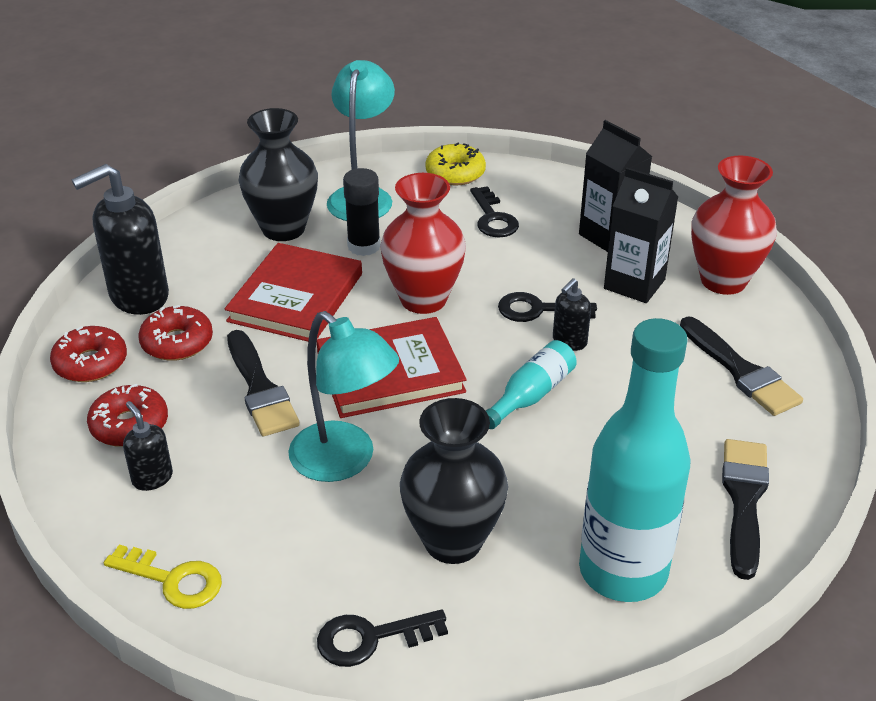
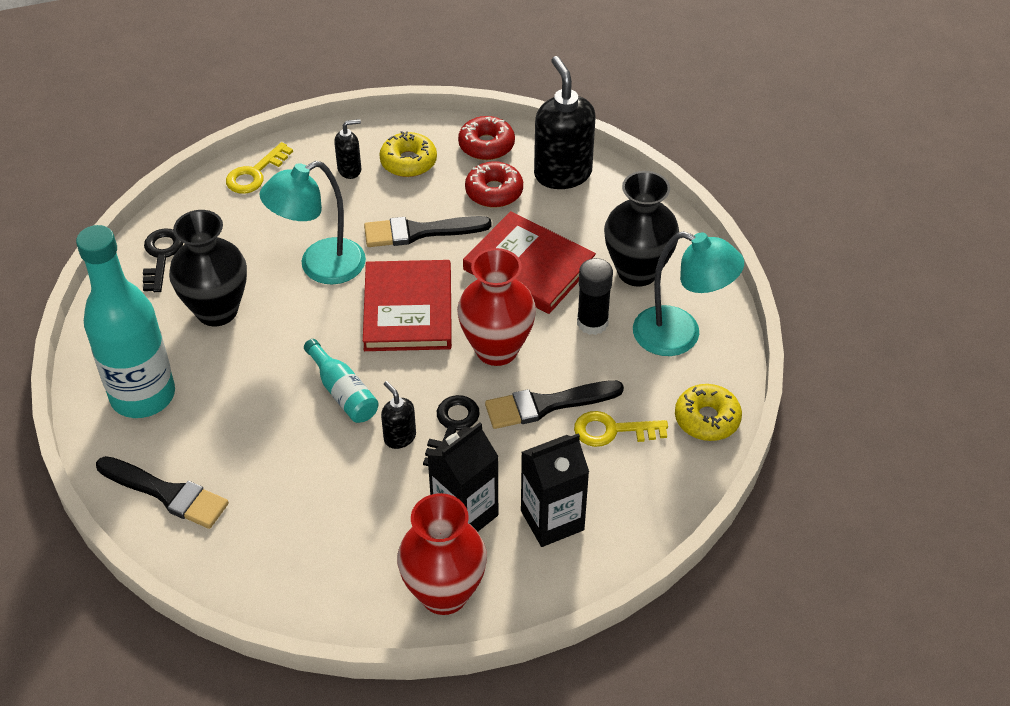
camera: 105 degrees right, 10 degrees up
(129, 425) = (408, 162): red donut -> yellow donut
(493, 218) = (612, 430): black key -> yellow key
(741, 371) = (309, 553): black brush -> black brush (546, 405)

